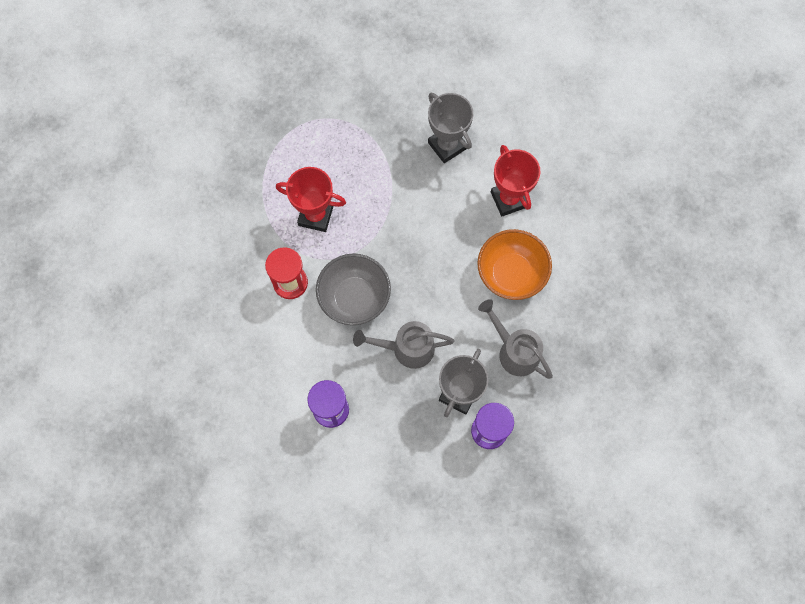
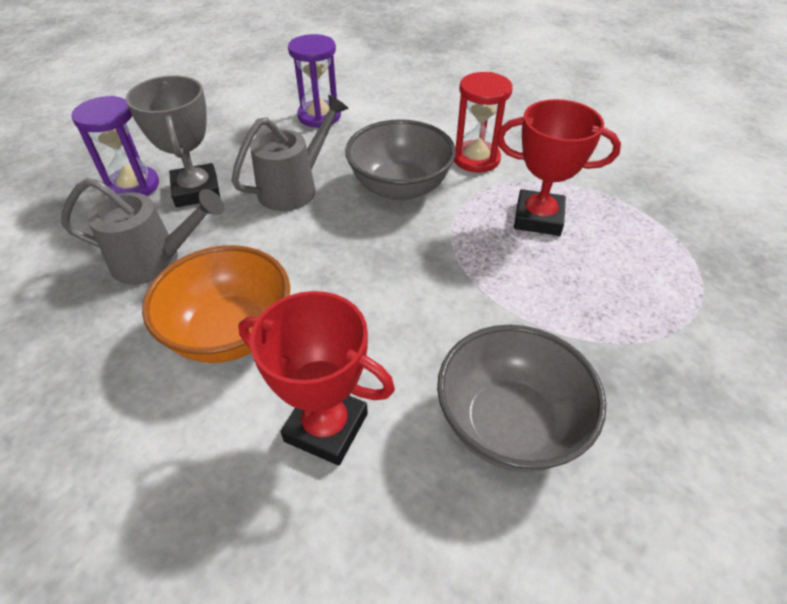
camera: 135 degrees right, 25 degrees down
(315, 216) = (538, 218): red trophy -> red trophy turned 45 degrees clockwise
(447, 145) = (509, 424): grey trophy -> grey bowl

